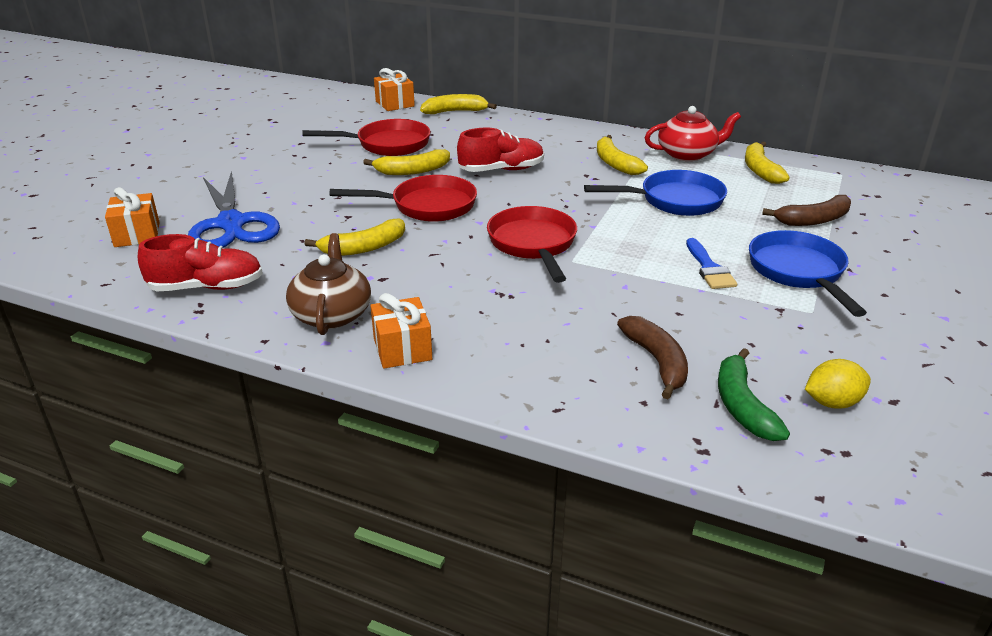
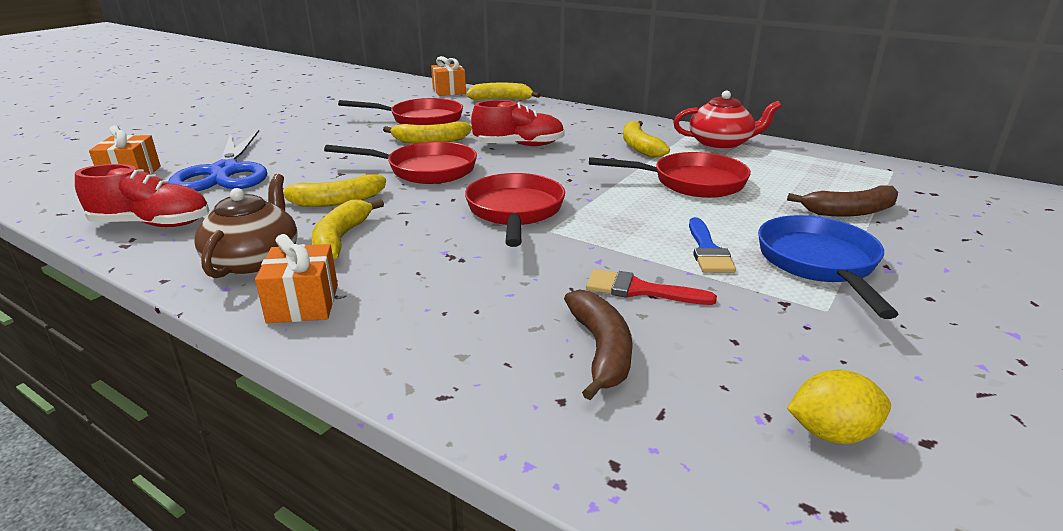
camera: 10 degrees right, 5 degrees down
(667, 309) = (640, 290): none -> red brush
(674, 201) = (691, 182): blue pan -> red pan
(742, 406) = (697, 422): green banana -> none
(760, 170) = (798, 162): yellow banana -> yellow banana (341, 239)

